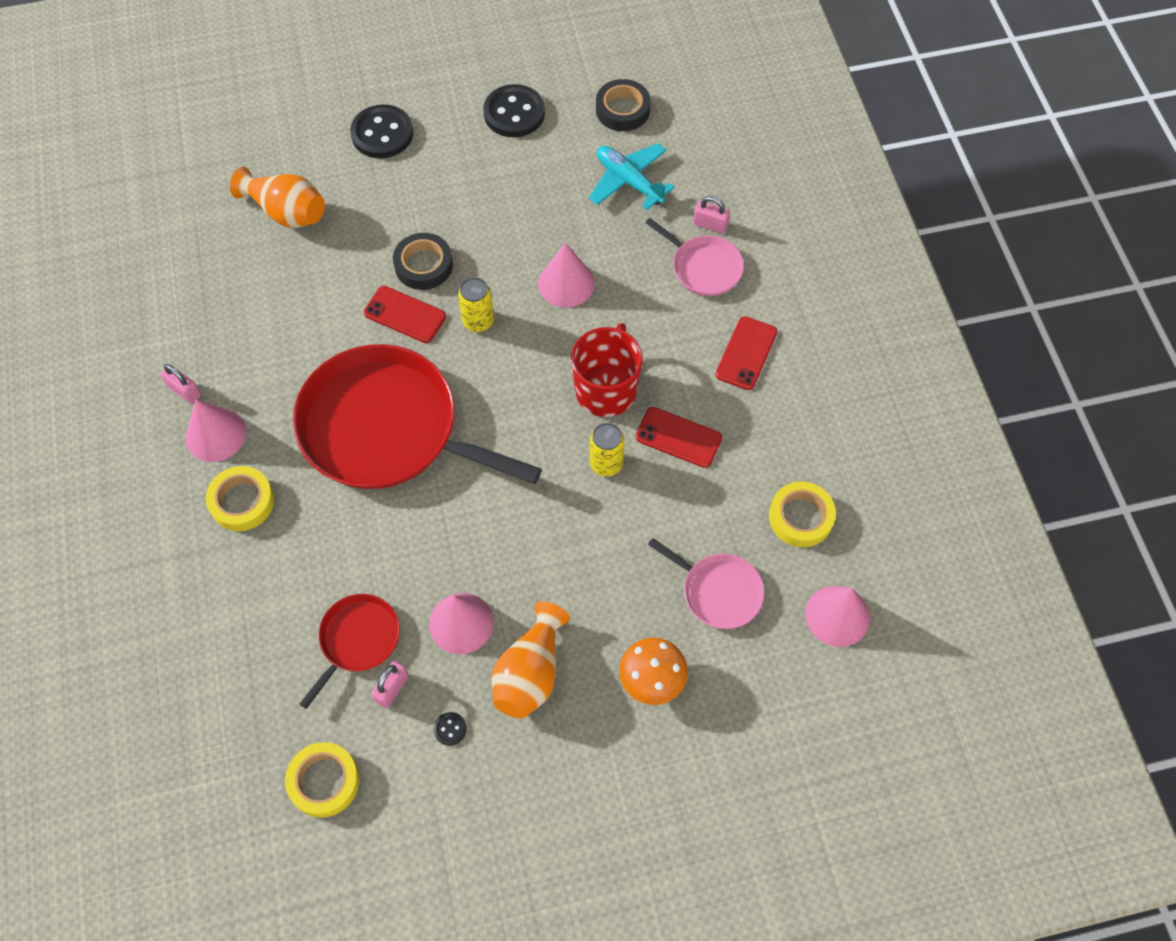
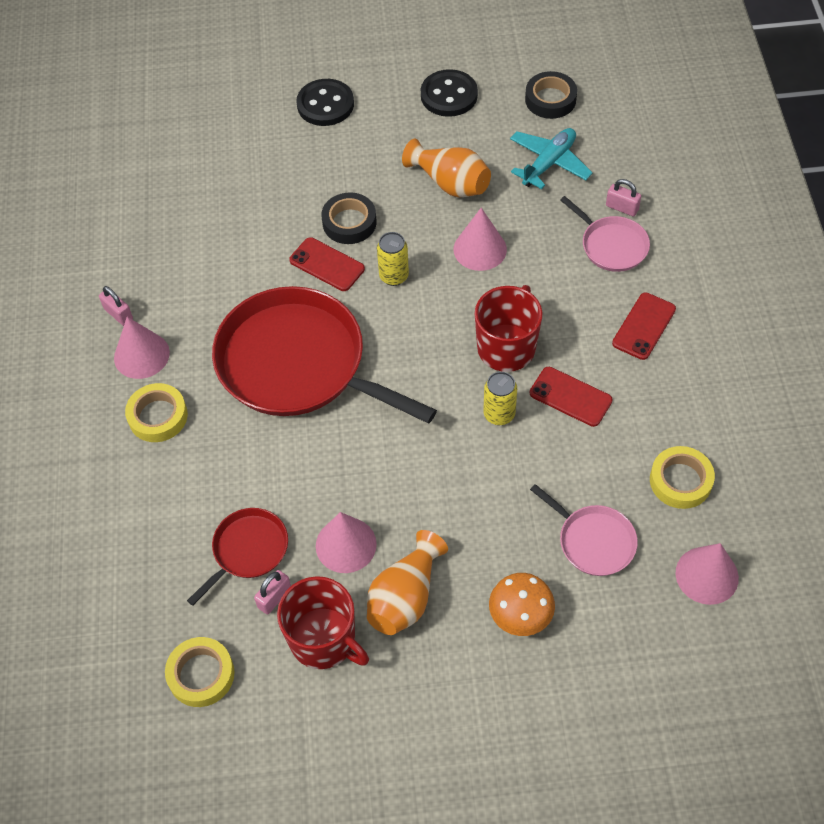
camera: 10 degrees right, 5 degrees down
(286, 212) = (230, 166): orange vase -> orange vase (450, 183)
(450, 729) = (324, 640): black button -> red mug
(629, 181) = (549, 163): turquoise plane -> turquoise plane turned 75 degrees clockwise

